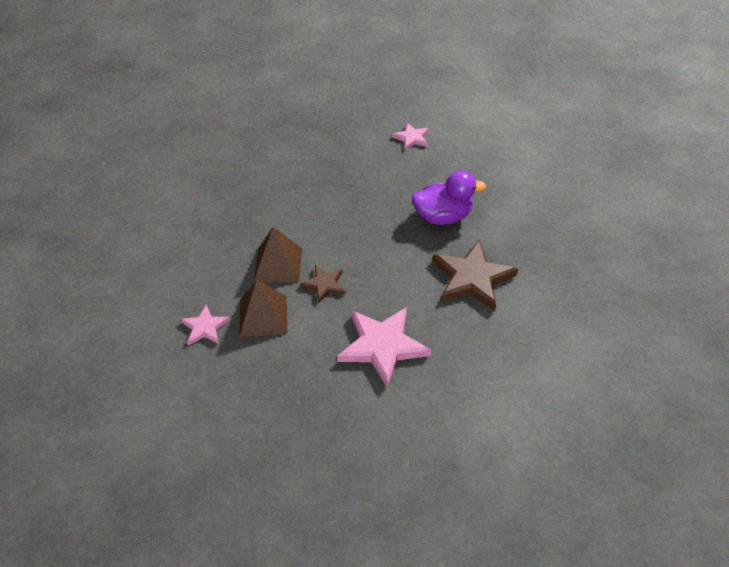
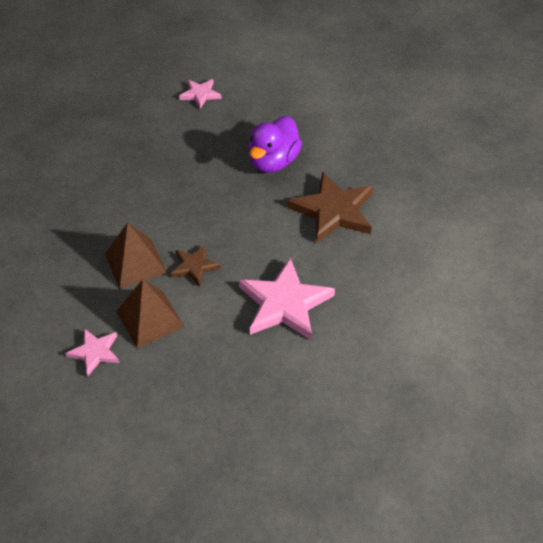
camera: 25 degrees left, 0 degrees up
(442, 217) = (273, 162): purple duck -> purple duck turned 150 degrees clockwise

